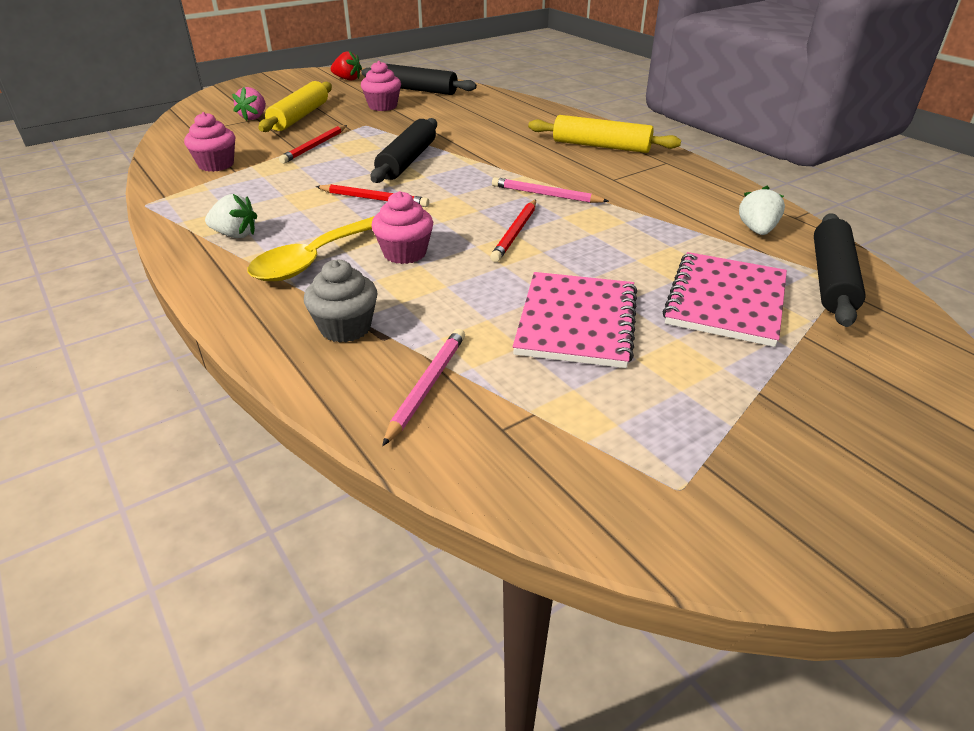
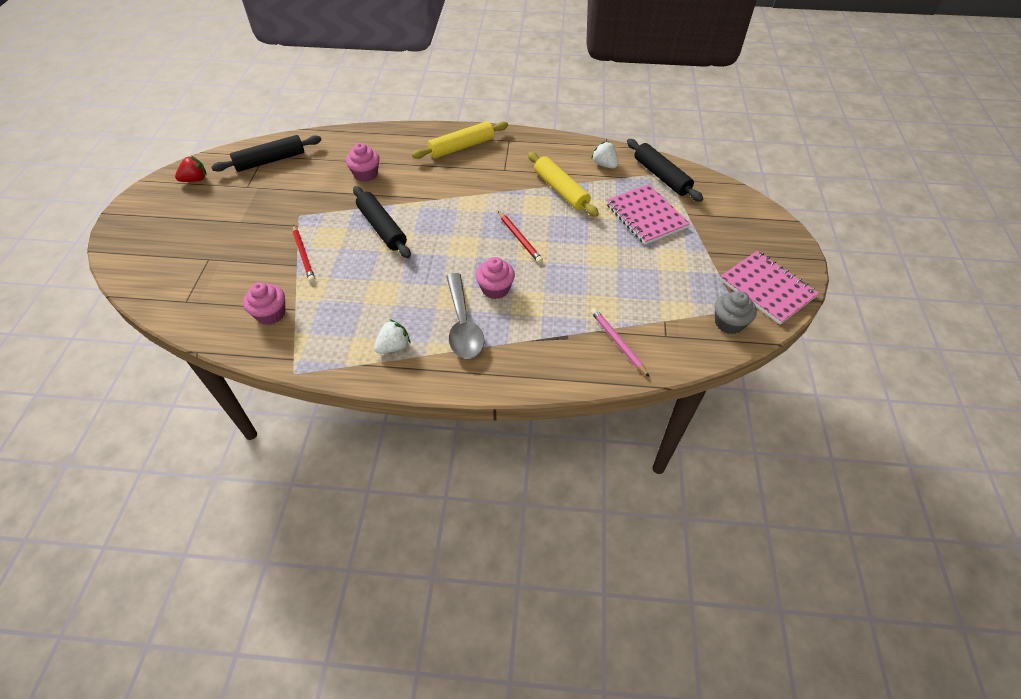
camera: 50 degrees left, 15 degrees up
(254, 117) = (204, 260): pink strawberry -> none
(299, 117) = (237, 237): yellow rolling pin -> yellow rolling pin (561, 190)
(316, 258) = (463, 325): yellow spoon -> grey spoon
(345, 328) = (545, 346): grey cupcake -> grey cupcake (729, 323)
(374, 199) = (417, 268): red pencil -> none
(383, 106) = (277, 191): pink cupcake -> pink cupcake (366, 174)
(545, 195) = (492, 203): pink pencil -> none
(576, 322) = (616, 269): pink notebook -> pink notebook (767, 288)

